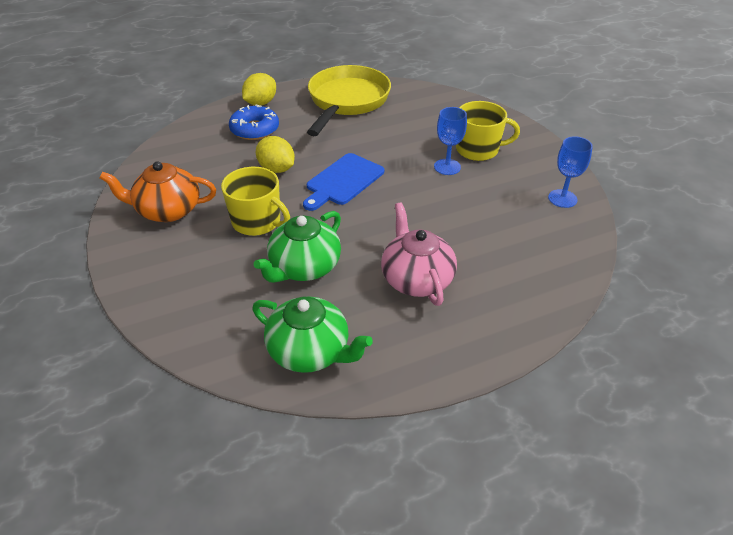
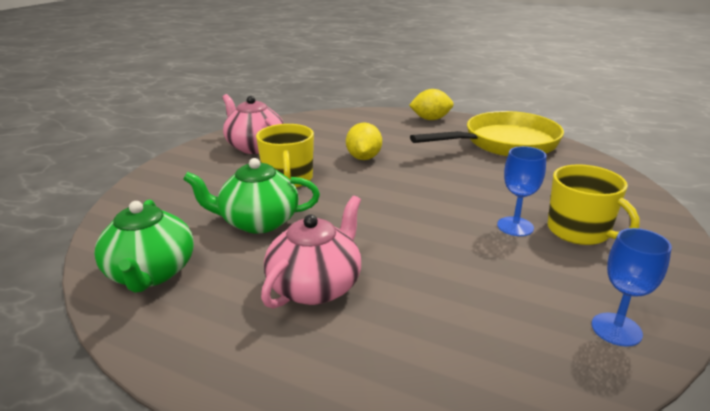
camera: 50 degrees right, 15 degrees down
(168, 210) = (254, 146): orange teapot -> pink teapot
(255, 129) = (395, 131): blue donut -> none
(342, 181) = (396, 188): blue cutting board -> none

